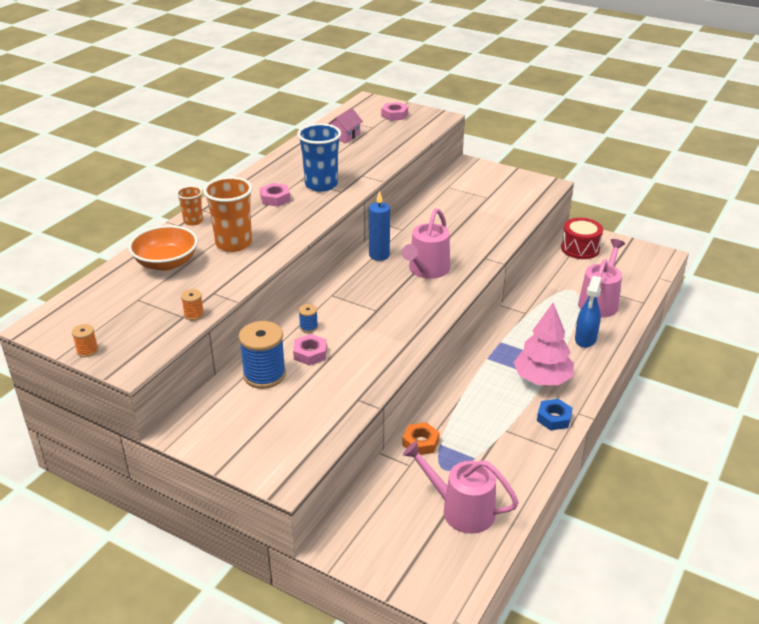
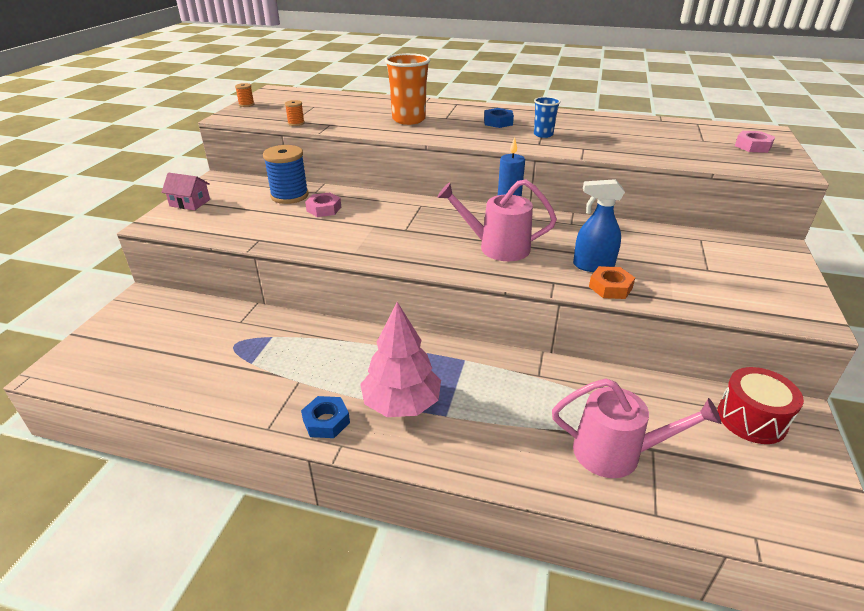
camera: 75 degrees right, 0 degrees up
(166, 263) = (367, 106): orange bowl -> none
(193, 221) = (435, 104): orange cup -> none
(275, 198) = (498, 122): pink nut -> blue nut
(308, 327) = (364, 202): blue spool -> none
(321, 185) = (543, 134): blue cup -> blue cup, size x0.55
(344, 136) = (662, 131): pink house -> pink house (190, 203)
(420, 442) = (273, 324): orange nut -> orange nut (610, 287)
(461, 510) = (173, 363): pink watering can -> none
(585, 339) = (509, 442): blue spray bottle -> blue spray bottle (592, 266)

